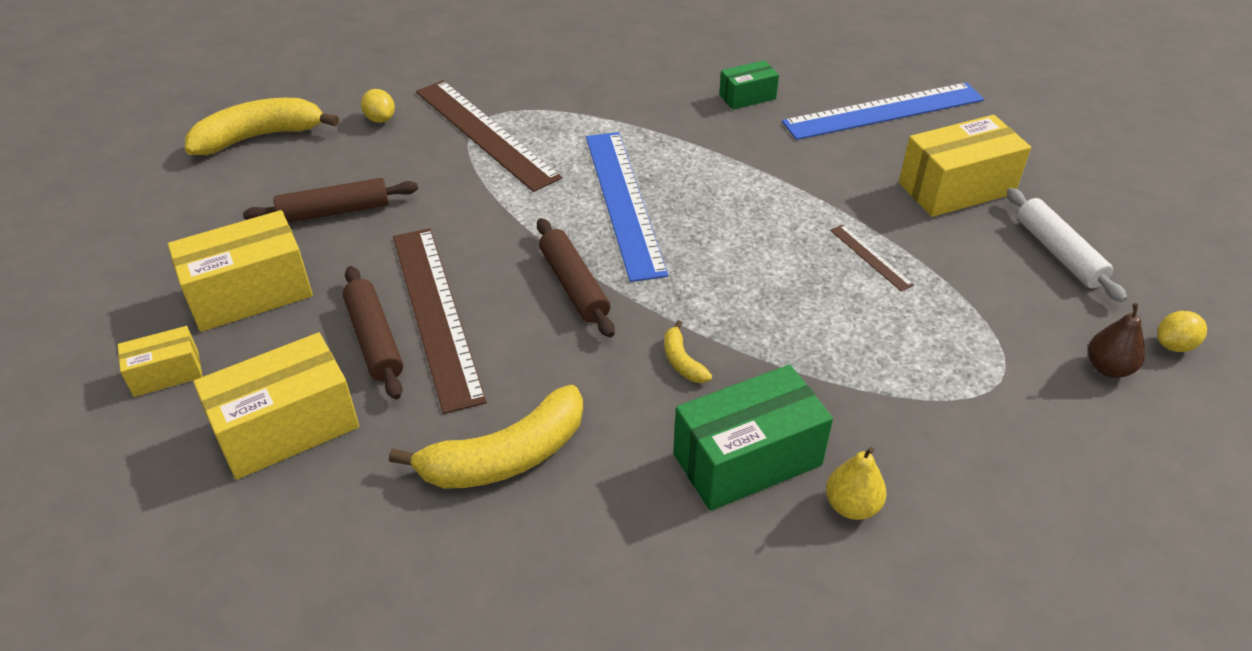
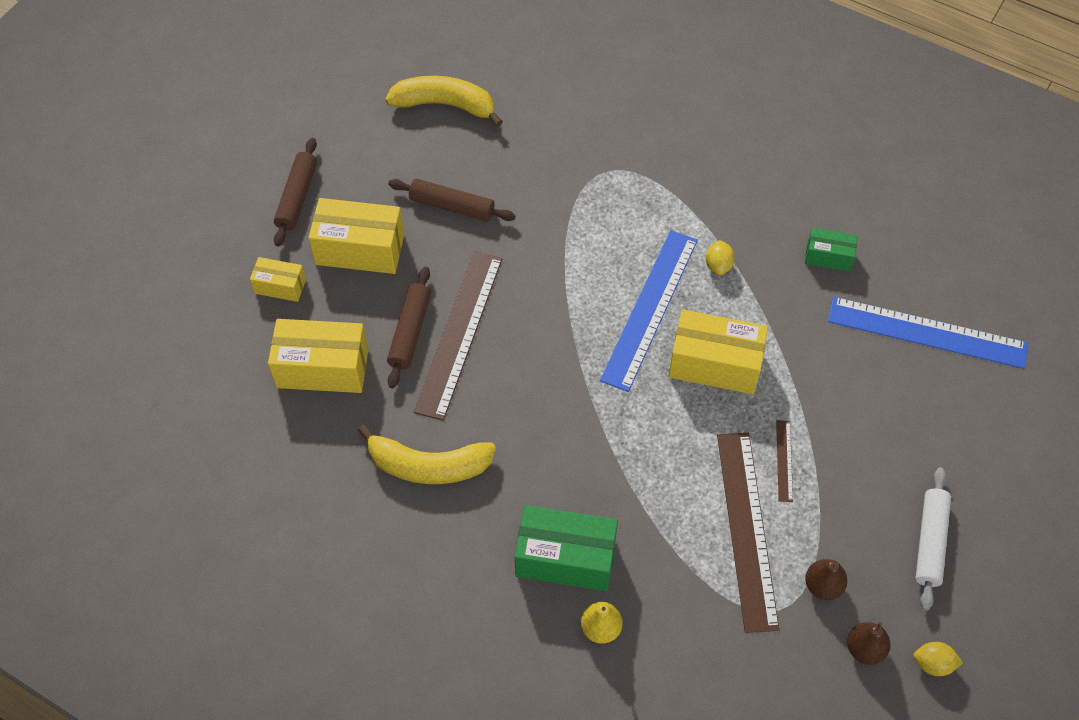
camera: 35 degrees right, 15 degrees up
(380, 119) = (537, 131): yellow lemon -> yellow lemon (718, 265)
(485, 133) = (600, 186): brown ruler -> brown ruler (746, 529)
(574, 285) = (561, 362): brown rolling pin -> brown rolling pin (297, 197)
(682, 361) = (583, 464): yellow banana -> none
(956, 188) = (910, 439): yellow box -> yellow box (714, 364)
(1014, 337) = (822, 586): none -> brown pear

